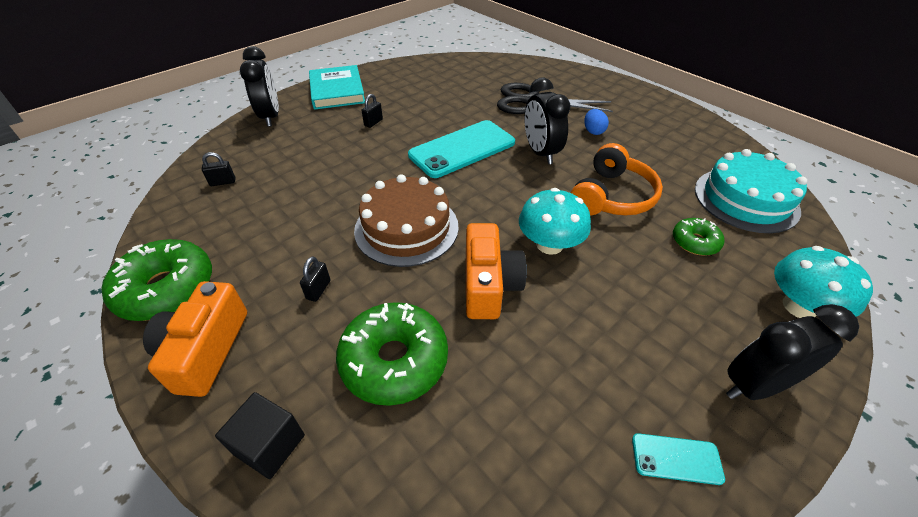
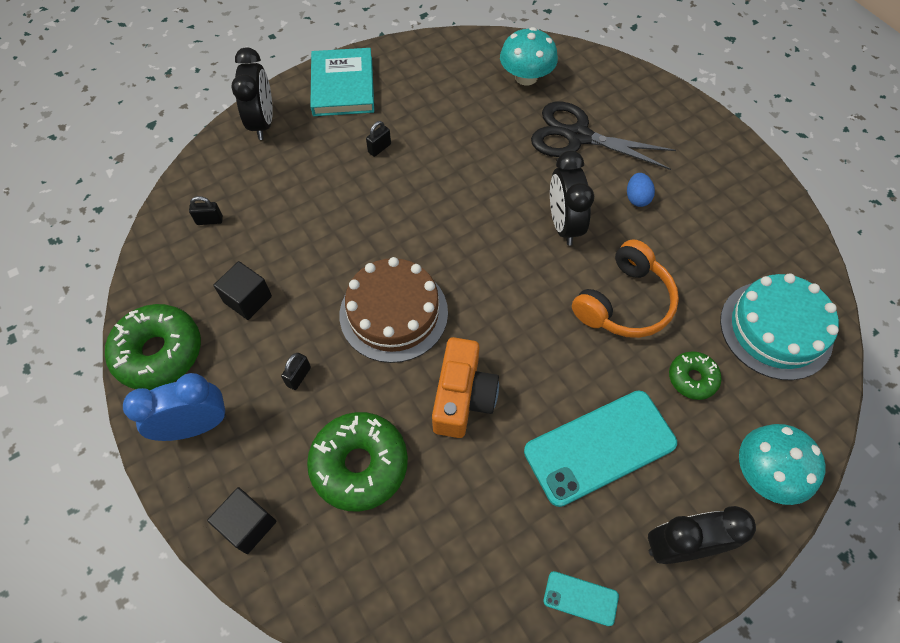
camera: 10 degrees right, 15 degrees up
(205, 350) = (195, 426): orange camera -> blue clock
(262, 234) = (248, 299): none -> black cube
(462, 149) = (474, 206): turquoise phone -> turquoise phone (600, 447)
(549, 244) = (536, 357): turquoise mushroom -> turquoise mushroom (526, 77)

